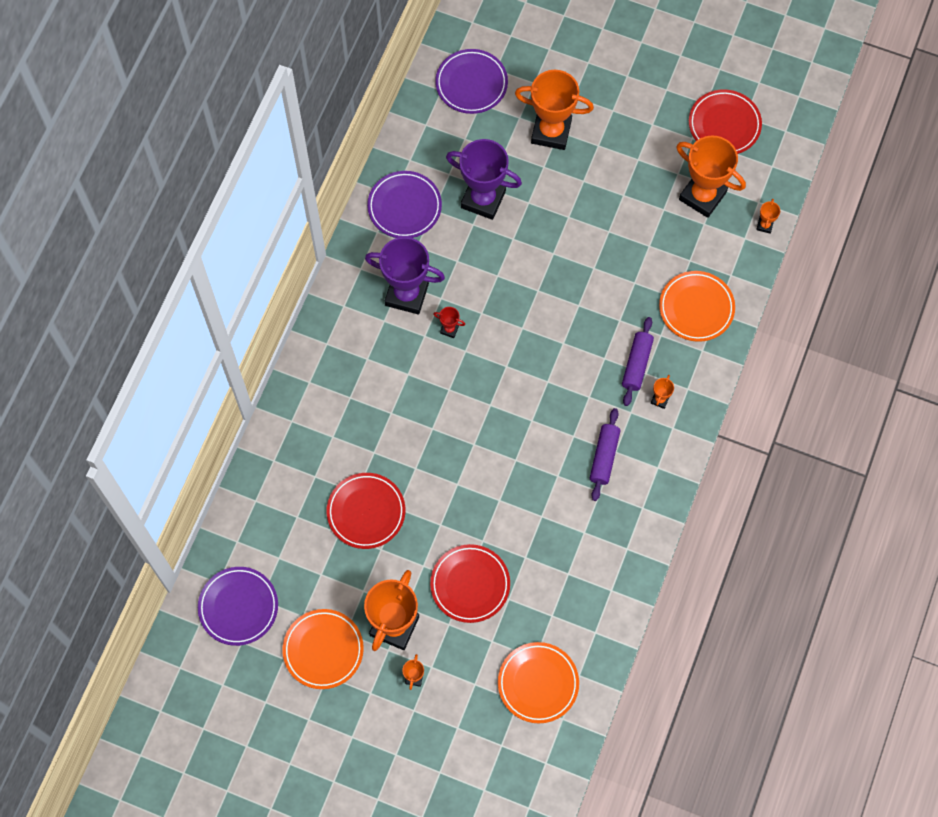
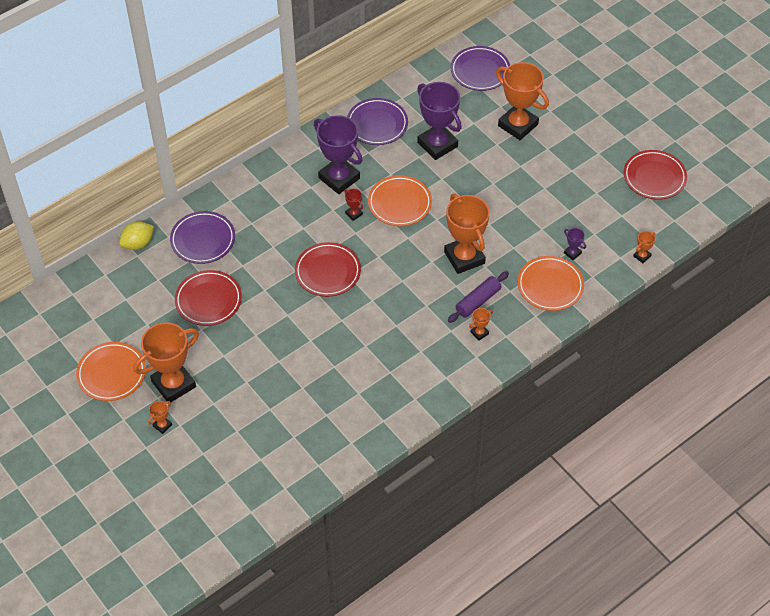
camera: 30 degrees right, 15 degrees down
(238, 607) = (74, 316): purple plate -> purple plate (203, 240)
(247, 486) = (138, 243): none -> yellow lemon
(470, 584) = (248, 385): red plate -> red plate (328, 272)
(538, 683) = (250, 477): orange plate -> orange plate (399, 203)
(604, 457) = (409, 350): purple rolling pin -> none
(696, 258) = (572, 253): none -> purple trophy
(702, 196) = (605, 215): orange trophy -> orange trophy (464, 257)

